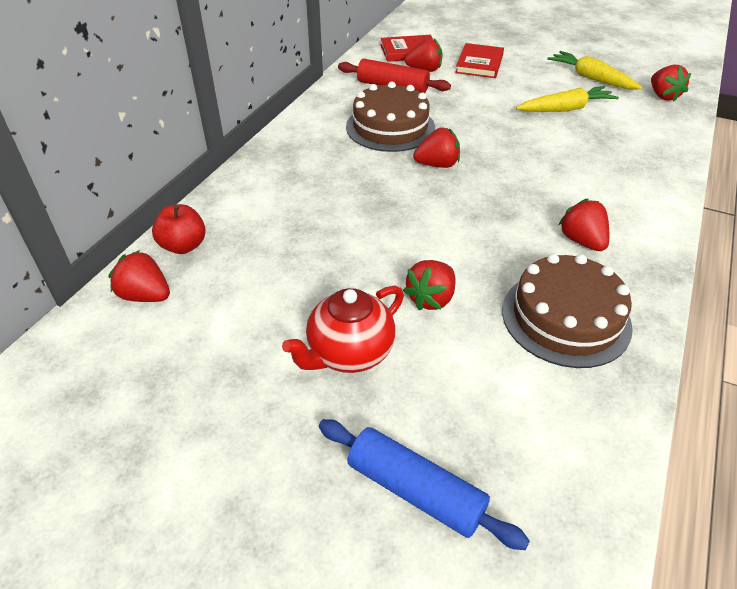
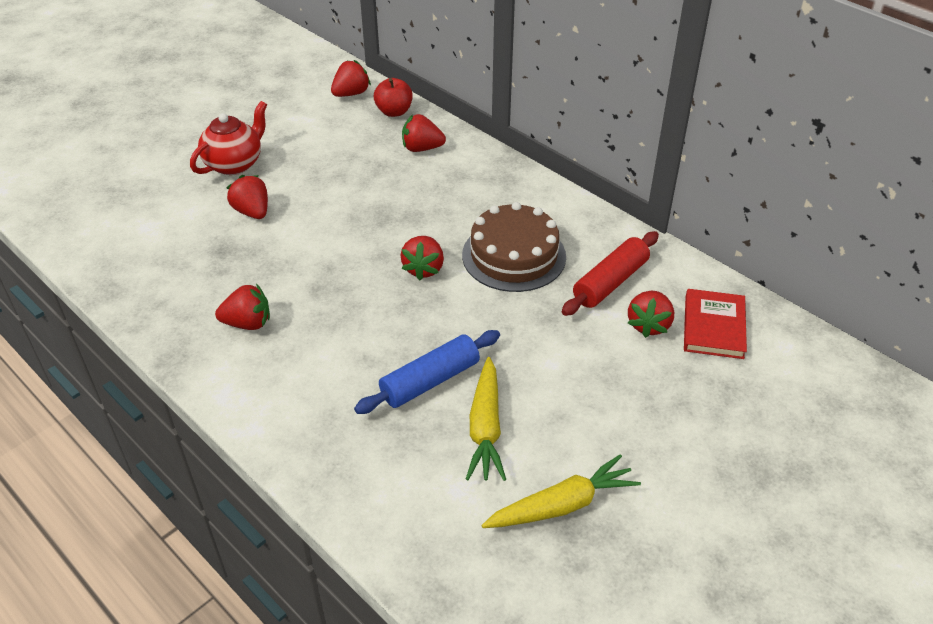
camera: 110 degrees right, 0 degrees up
(349, 353) = (235, 164): red teapot -> red teapot turned 60 degrees clockwise
(415, 490) = (123, 166): blue rolling pin -> blue rolling pin (430, 381)
(479, 64) = (652, 389): red book -> none
(565, 318) = (178, 273): brown cake -> none
(663, 96) = (471, 571): red strawberry -> red strawberry (422, 148)

